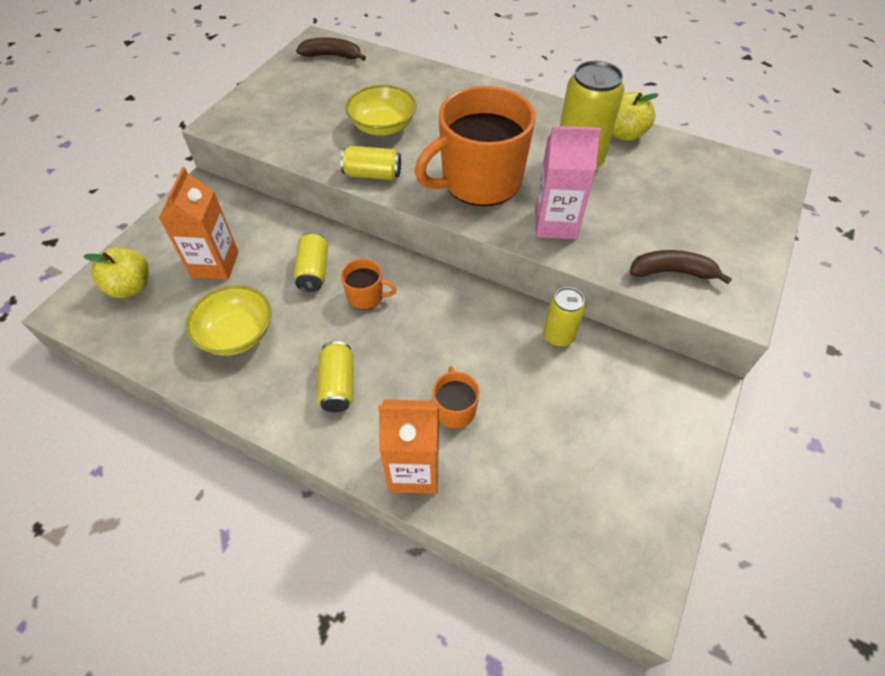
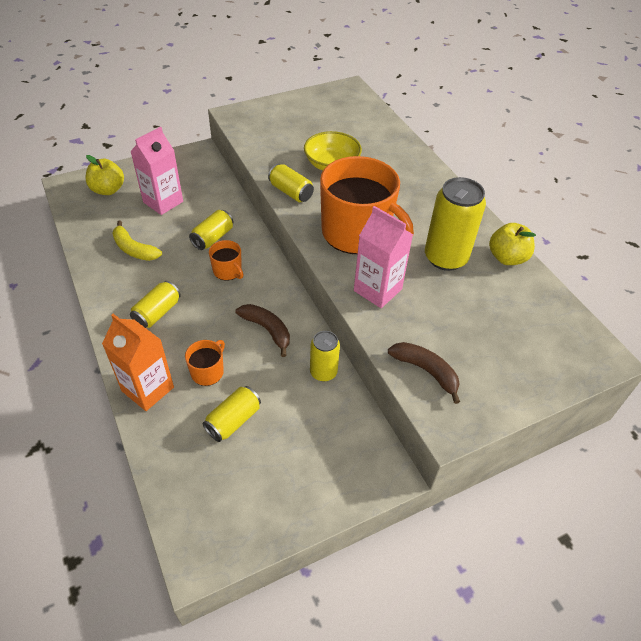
camera: 35 degrees right, 5 degrees down
(215, 264) = (163, 202): orange carton -> pink carton
(237, 334) = (134, 249): yellow bowl -> yellow banana
(332, 56) = (349, 102): brown banana -> brown banana (267, 330)
(479, 181) = (357, 233): orange mug -> orange mug turned 150 degrees counterclockwise
(529, 438) = (233, 420): none -> yellow can

